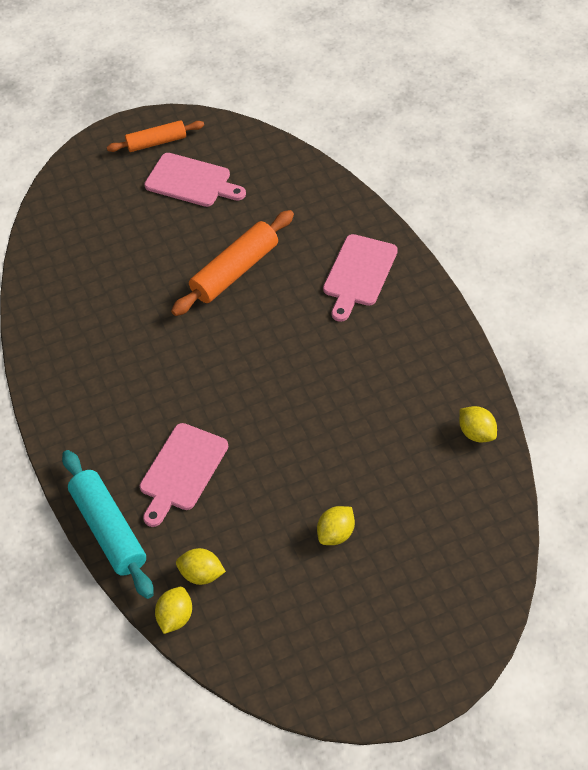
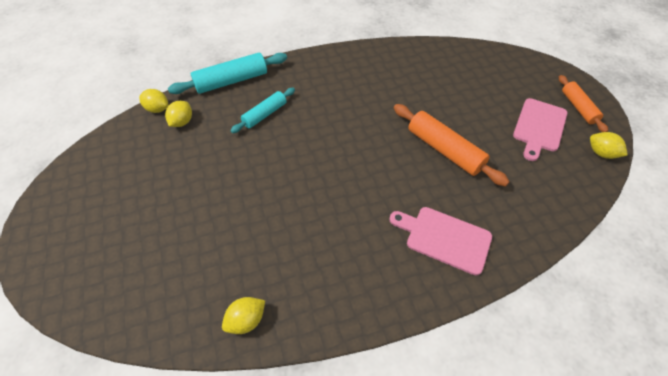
camera: 90 degrees right, 0 degrees up
(181, 471) = (265, 114): pink cutting board -> turquoise rolling pin
(336, 534) = (183, 198): yellow lemon -> yellow lemon (601, 153)

